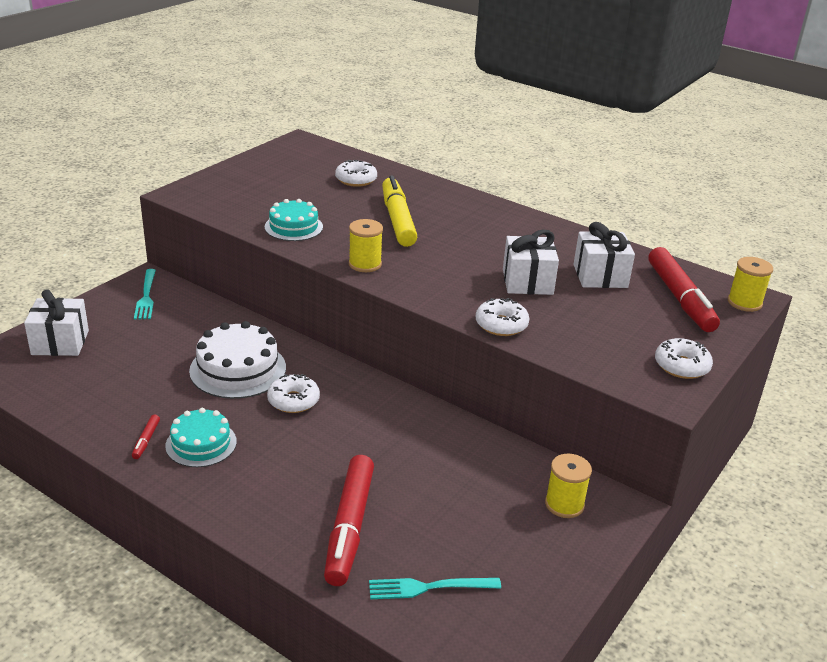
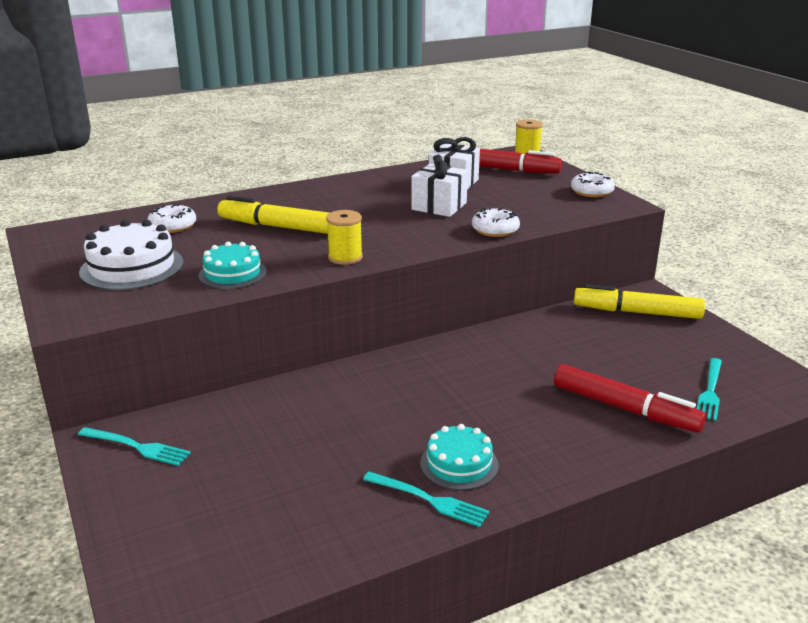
camera: 60 degrees left, 5 degrees down
(60, 342) = (171, 535): white gift -> none
(146, 440) = (429, 500): red marker -> turquoise fork
(238, 369) = (346, 414): white cake -> white cake (132, 267)
(293, 400) = (426, 394): white donut -> none
(564, 504) = (637, 312): yellow spool -> yellow marker

